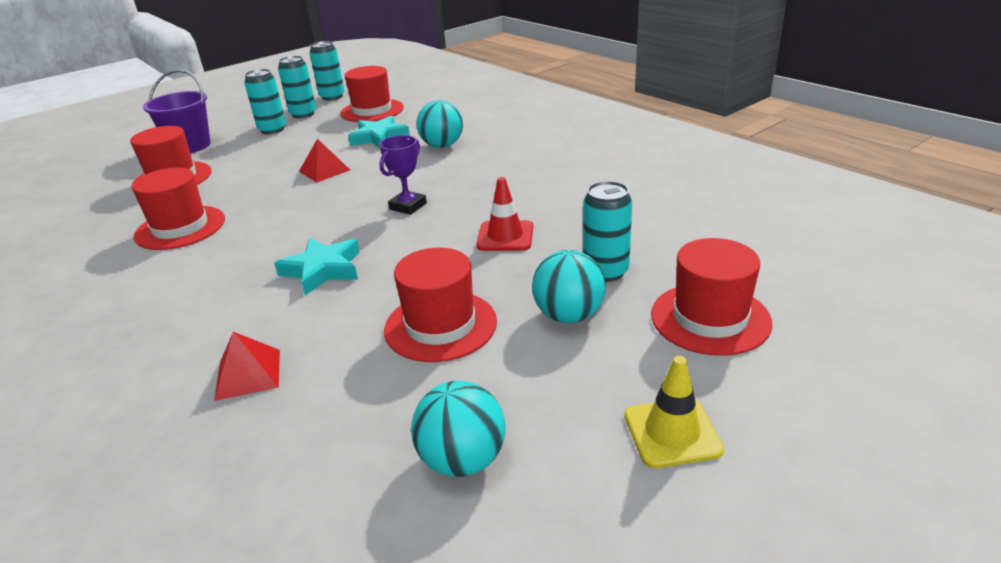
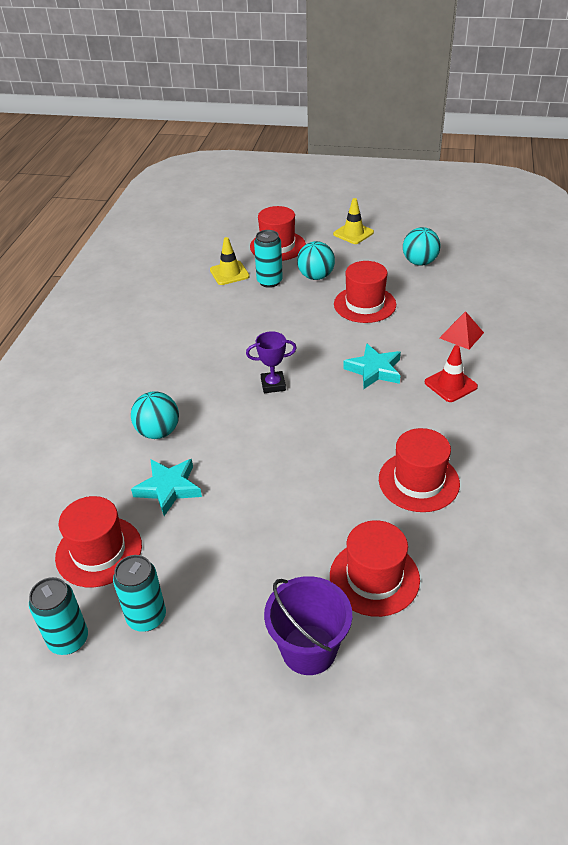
camera: 130 degrees left, 10 degrees up
(272, 130) = (210, 605): turquoise can -> none
(324, 170) = (262, 473): red pyramid -> none
(505, 236) = (269, 326): red traffic cone -> red traffic cone (450, 384)
(667, 249) = (229, 273): none -> yellow traffic cone

